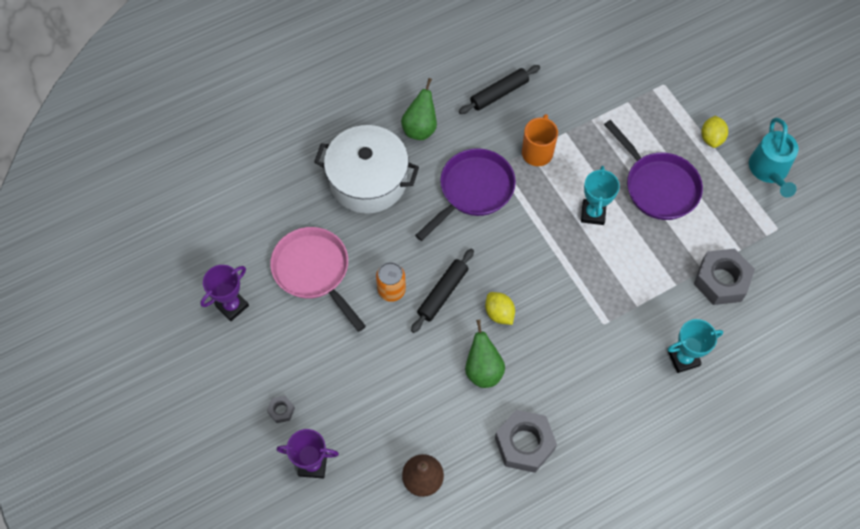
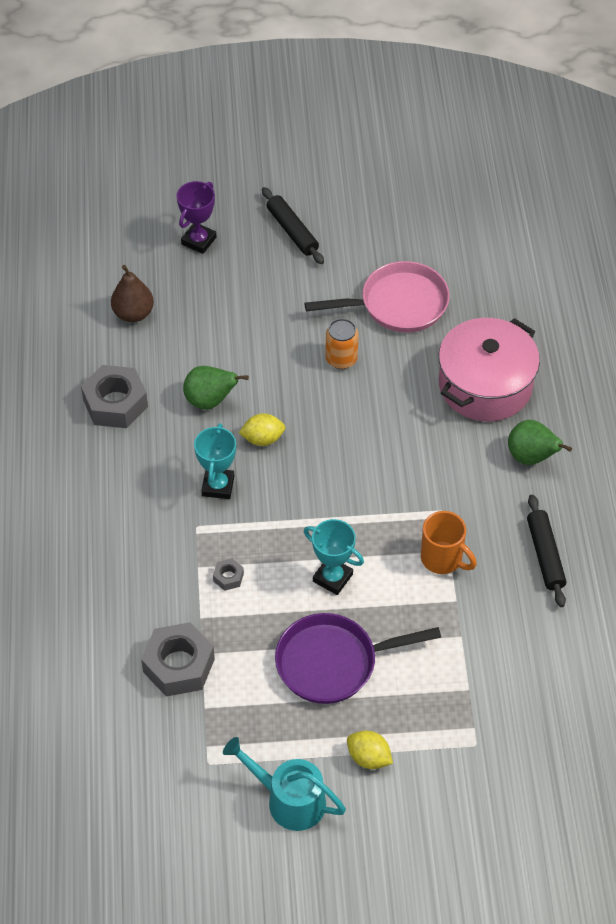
camera: 115 degrees right, 10 degrees down
(232, 306) = (395, 231): purple trophy -> none
(281, 410) = (264, 235): grey nut -> grey nut (228, 577)
(368, 180) = (485, 385): white pot -> pink pot
(443, 293) = (313, 400): black rolling pin -> black rolling pin (292, 231)
(473, 190) = (423, 475): purple pan -> none
(683, 358) = (114, 581): turquoise trophy -> turquoise trophy (218, 486)

